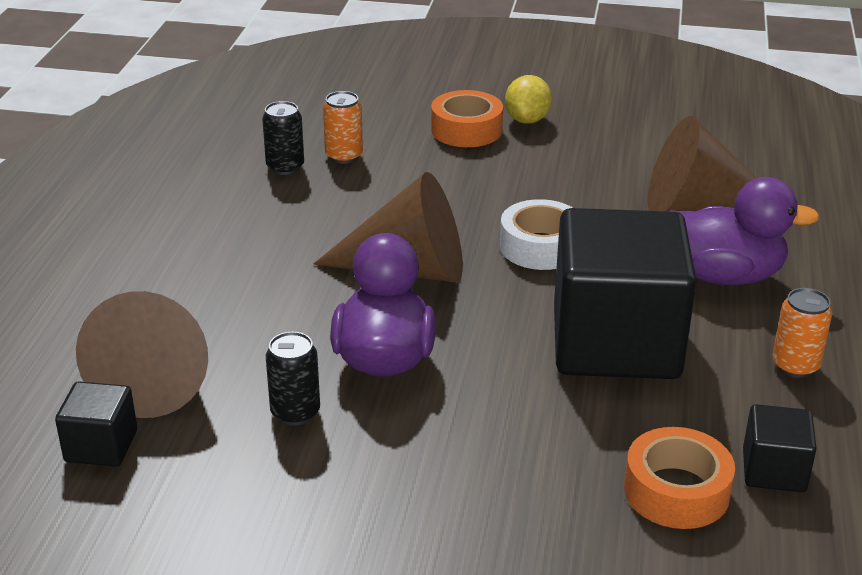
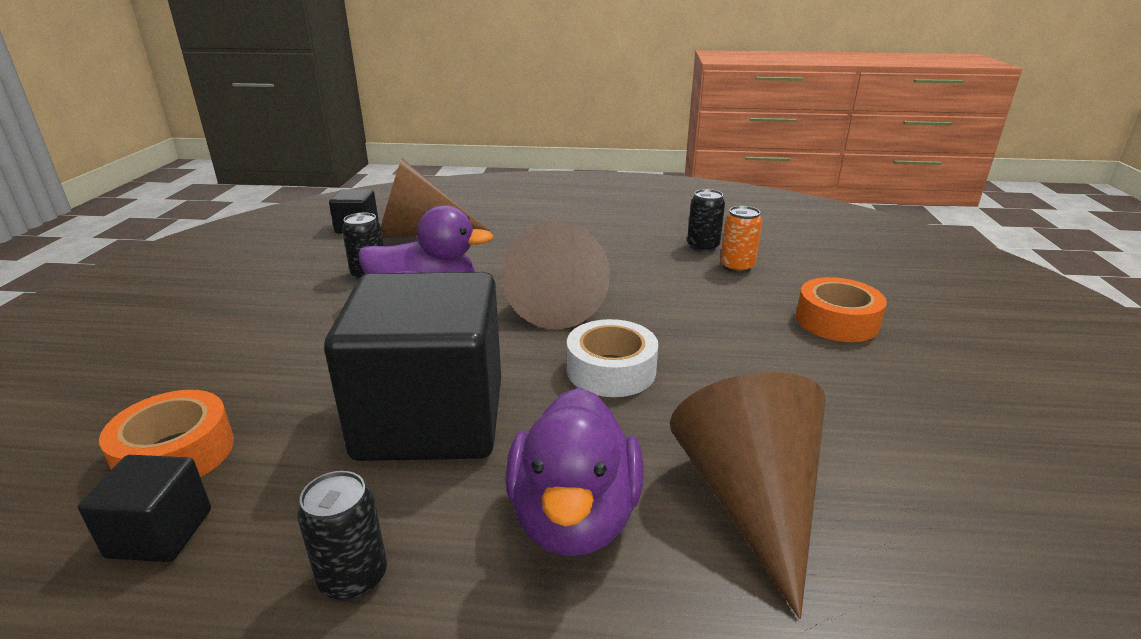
camera: 85 degrees right, 5 degrees down
(527, 120) = (895, 357): yellow lemon -> none
(795, 366) = (353, 578): orange can -> black can

